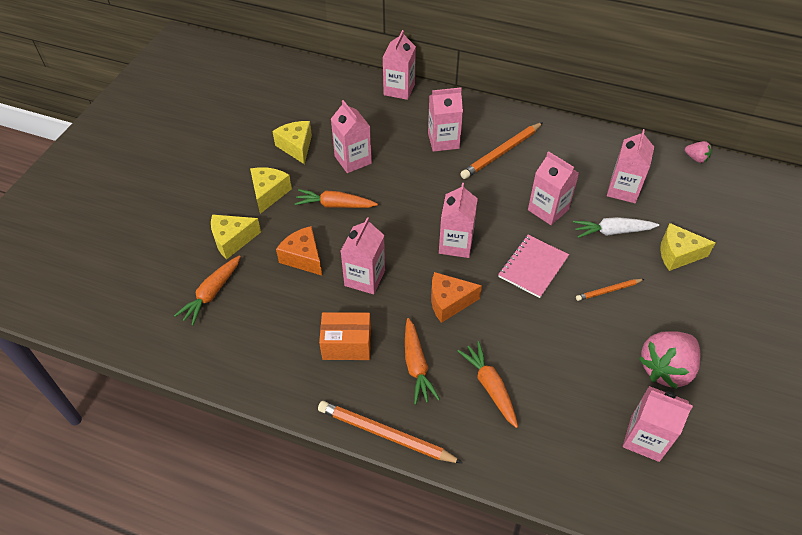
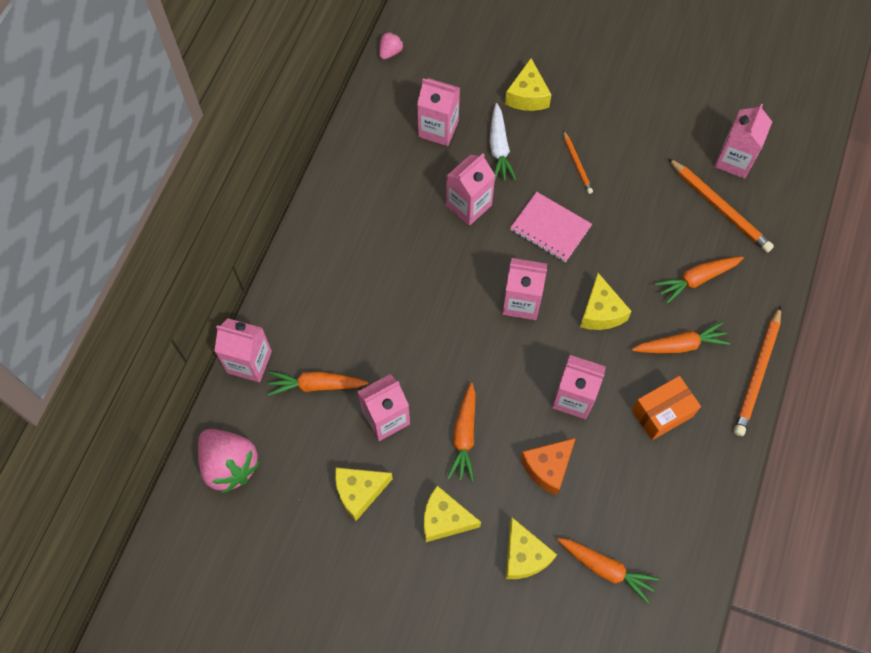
camera: 90 degrees left, 15 degrees up
(347, 345) = (662, 413): orange box -> orange box turned 60 degrees clockwise
(380, 123) = (317, 385): none -> orange carrot
(443, 141) = (353, 309): pink carton -> none
(449, 302) = (601, 312): orange cheese -> yellow cheese
(501, 153) = (377, 245): orange pencil -> orange pencil (720, 207)
(665, 369) = (662, 131): pink strawberry -> pink strawberry (229, 464)

